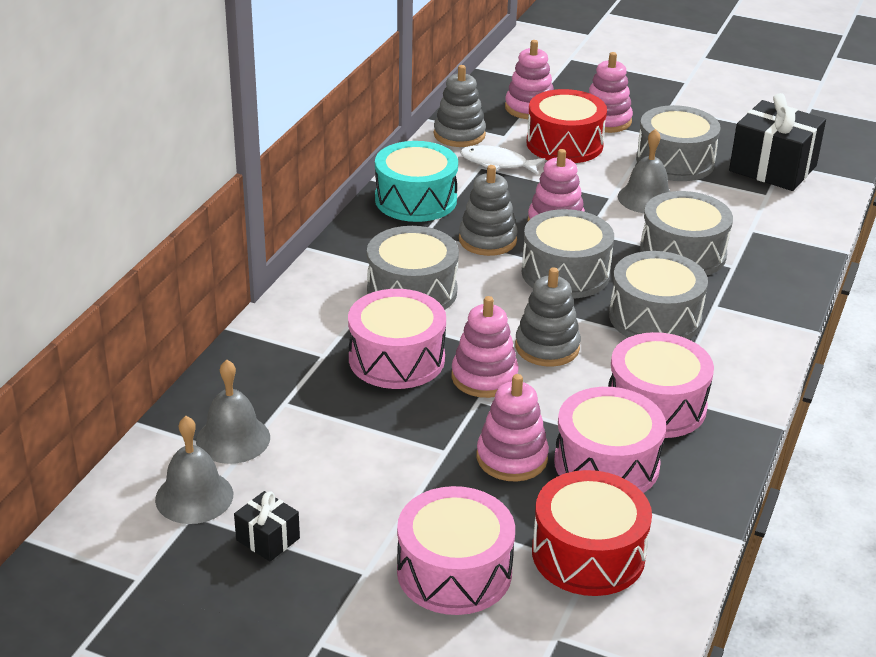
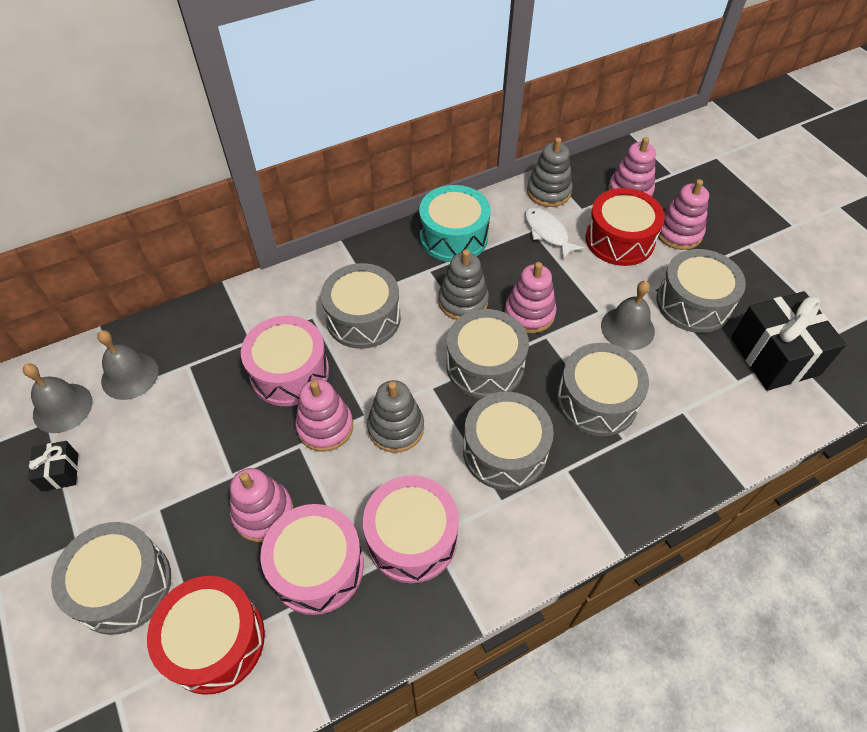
camera: 40 degrees right, 20 degrees up
(454, 571) = (123, 585): pink drum -> grey drum

